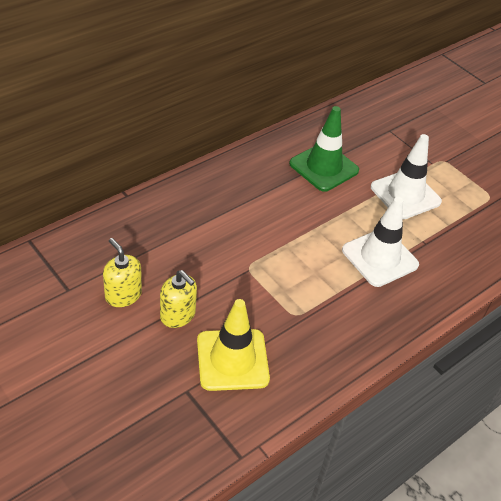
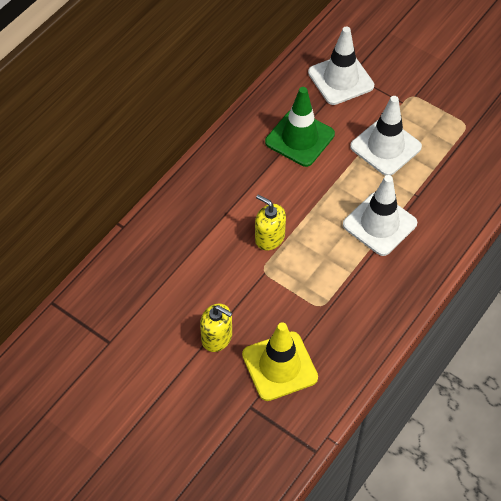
camera: 10 degrees left, 10 degrees up
(123, 295) = (161, 332): yellow soap dispenser -> yellow soap dispenser (269, 238)
(378, 131) = (340, 79): none -> white traffic cone

